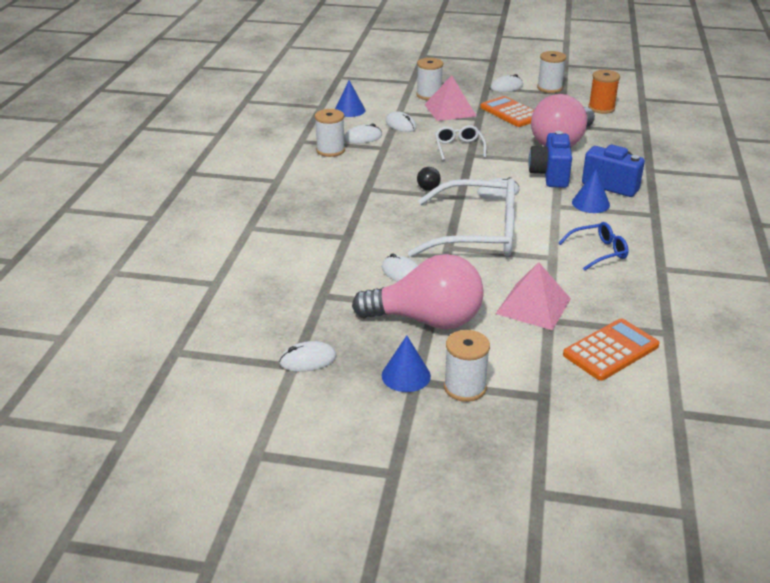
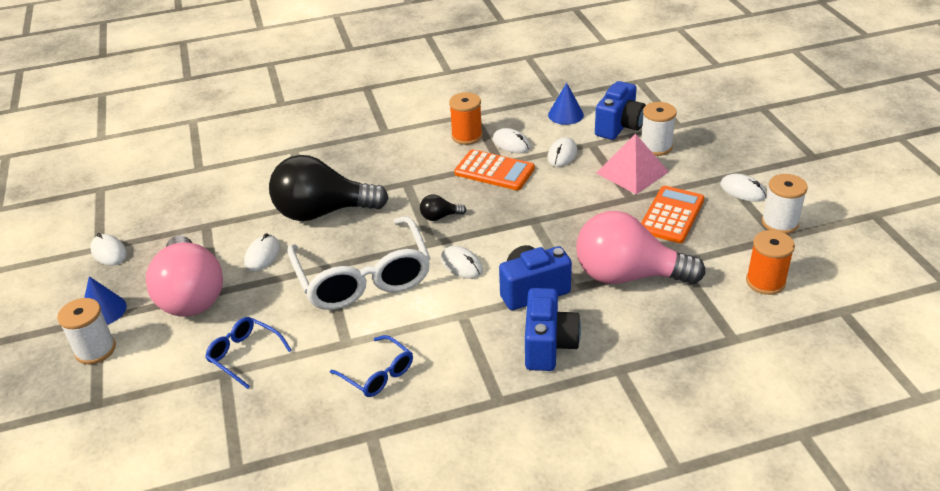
camera: 65 degrees right, 5 degrees up
(330, 150) = (467, 136): white spool -> orange spool
(368, 233) = (322, 212): none -> black light bulb
(389, 98) = (619, 126): none -> blue camera
(459, 148) = (543, 207): white glasses -> none
(533, 306) = (244, 355): pink pyramid -> blue glasses
(590, 203) = (487, 340): blue cone -> none
(611, 350) = (186, 431): orange calculator -> orange calculator (494, 171)

